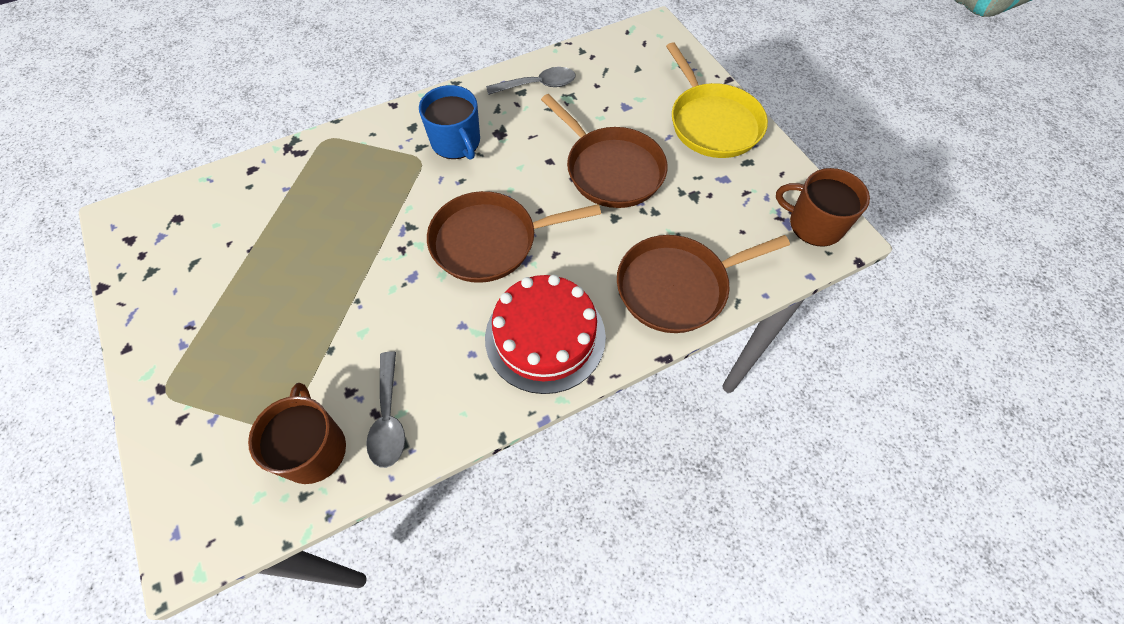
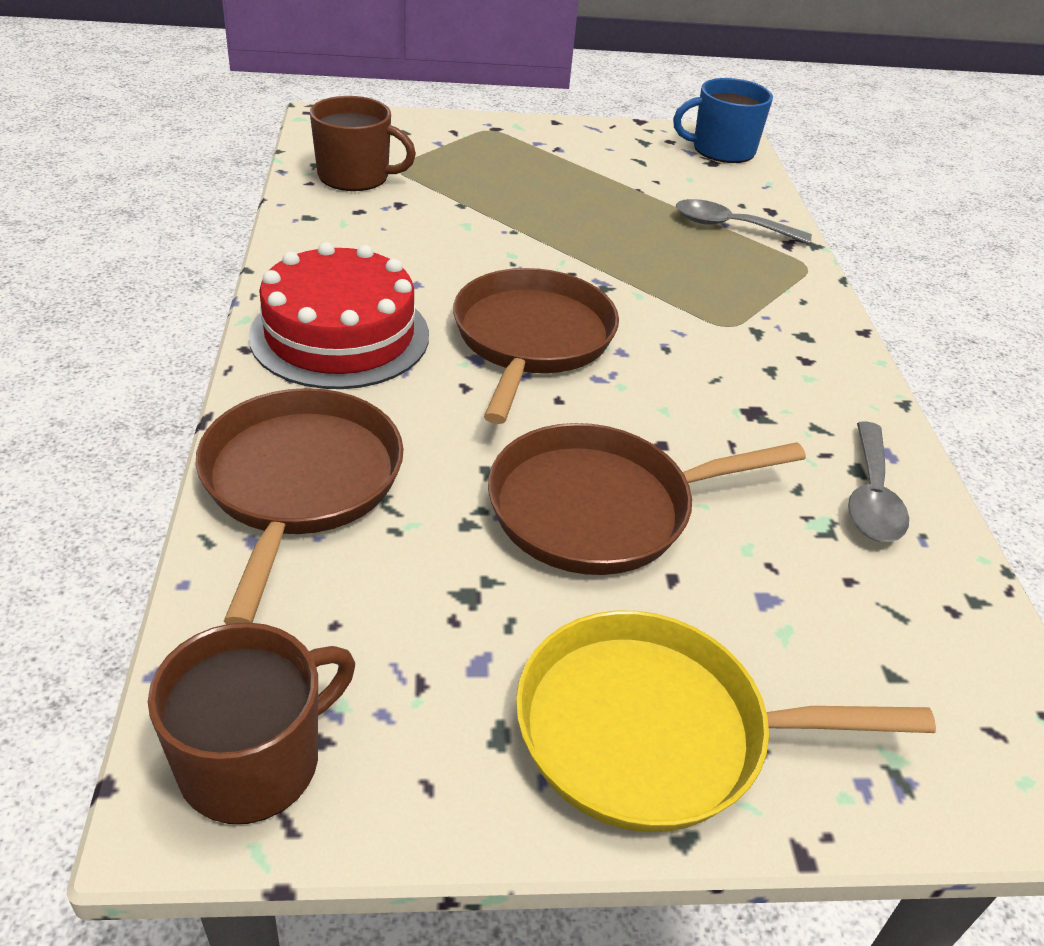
camera: 110 degrees right, 20 degrees down
(388, 418) = (345, 216): grey spoon -> grey spoon (730, 227)
(456, 142) = (751, 365): blue mug -> blue mug (721, 150)

